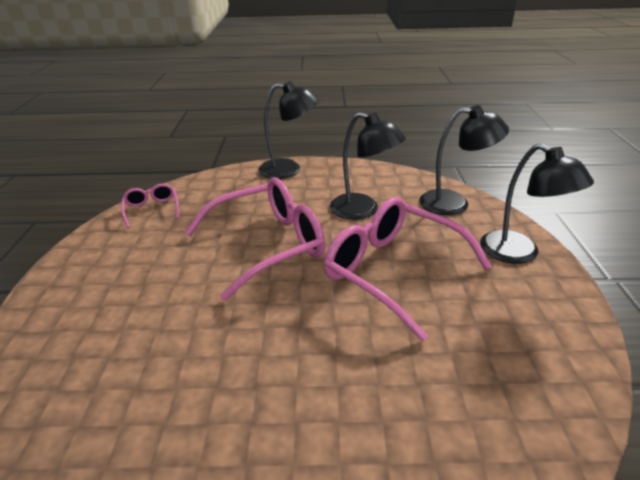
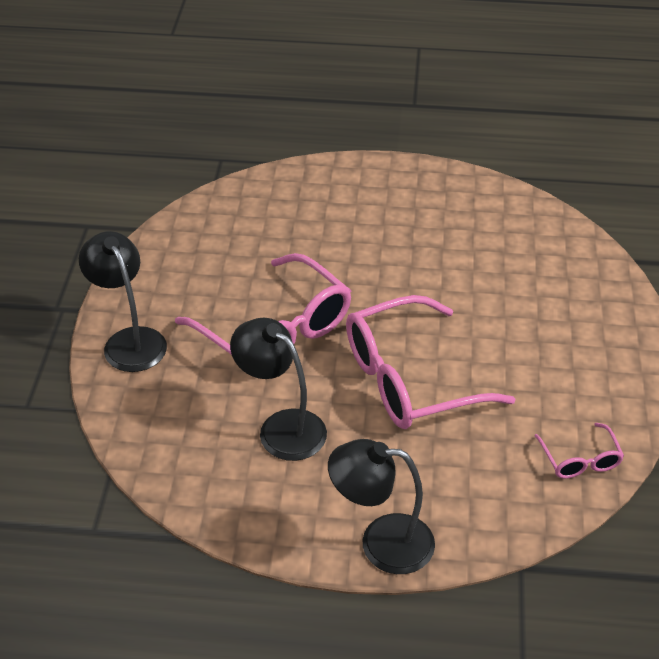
camera: 175 degrees left, 10 degrees up
(454, 203) = (152, 428): black lamp -> none

